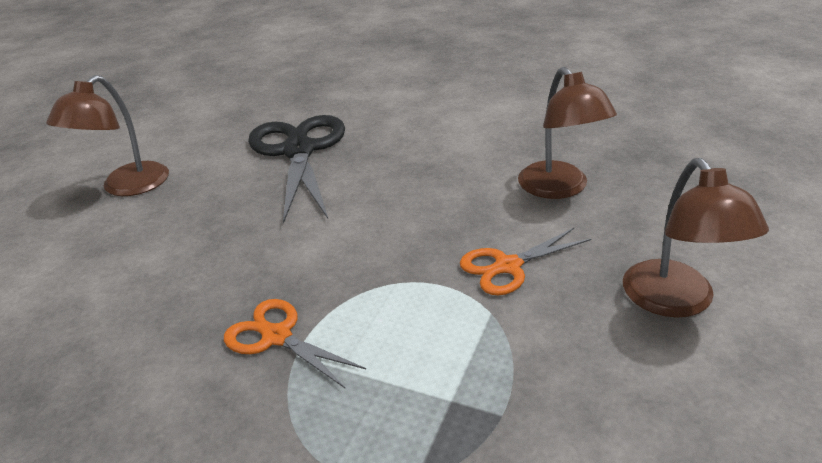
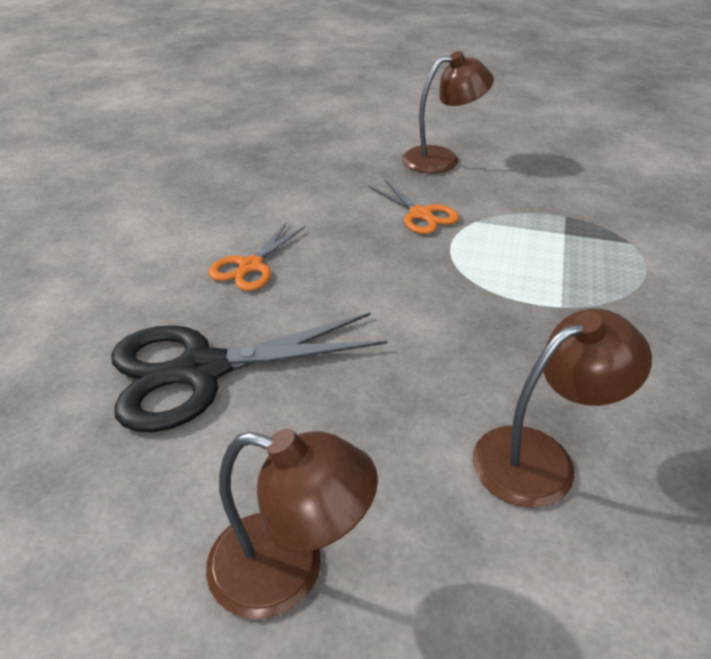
camera: 100 degrees left, 5 degrees up
(276, 336) = (547, 320): orange scissors -> orange scissors (250, 266)
(559, 188) = (307, 191): brown lamp -> brown lamp (540, 457)

